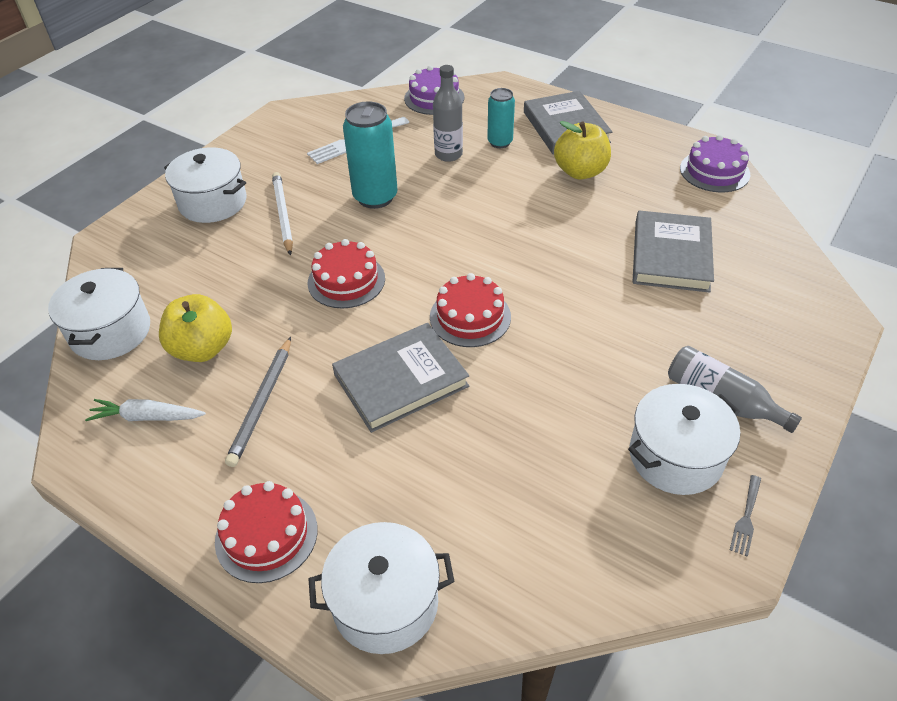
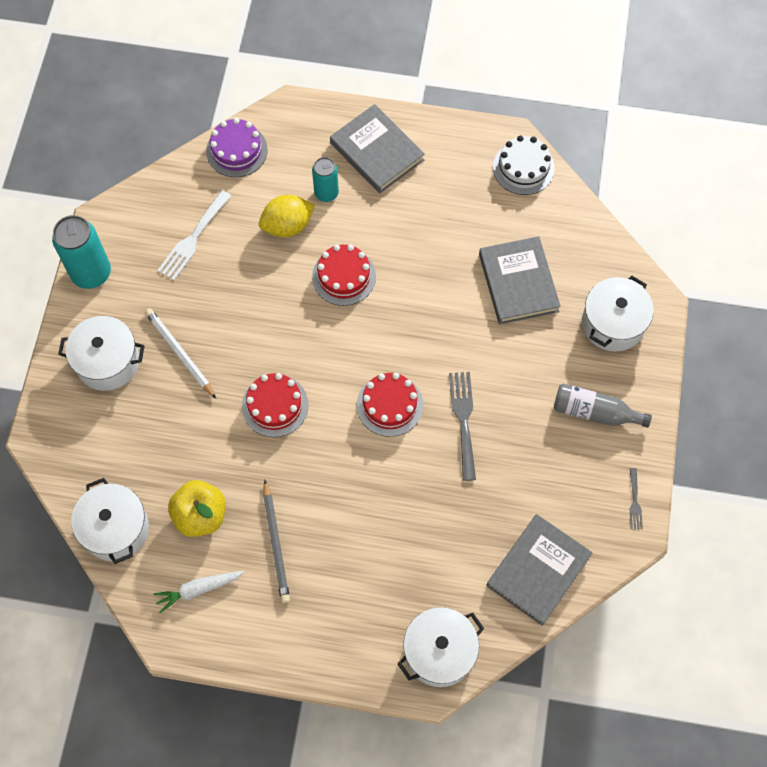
camera: 25 degrees left, 20 degrees up
(266, 535) = (340, 640): red cake -> red cake (344, 276)
(375, 197) = (249, 303): turquoise can -> turquoise can (91, 273)
(401, 380) = (366, 484): grey book -> grey book (538, 570)
(448, 154) = (287, 226): grey bottle -> yellow lemon
(549, 356) = (463, 420): none -> grey fork
(580, 172) = (412, 208): yellow apple -> none
(675, 456) = (578, 472): white pot -> white pot (612, 323)
(714, 171) = (523, 168): purple cake -> white cake

